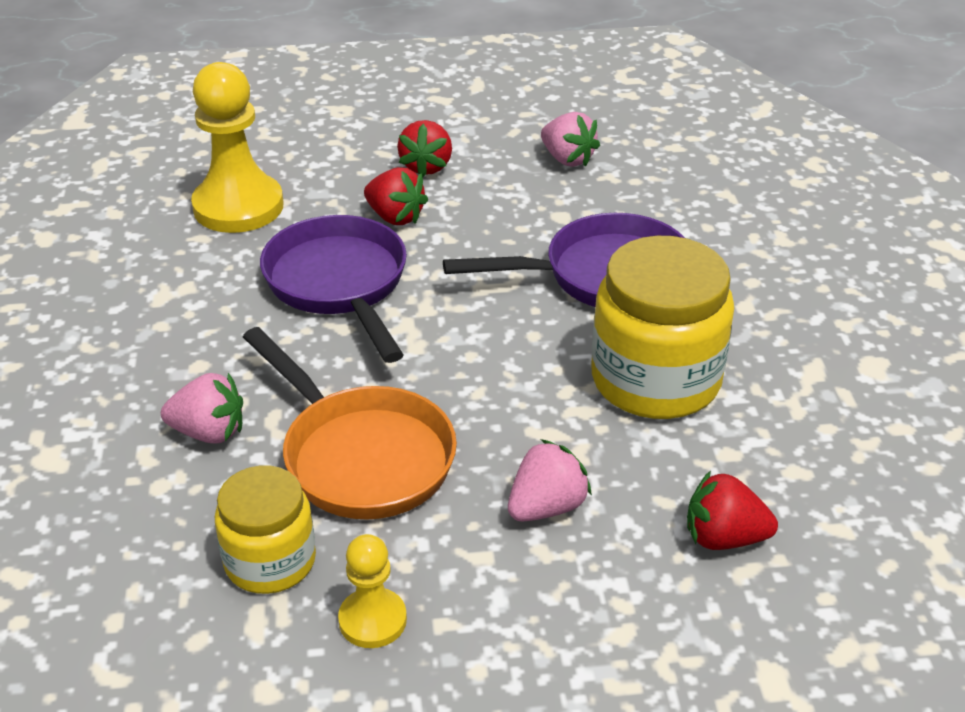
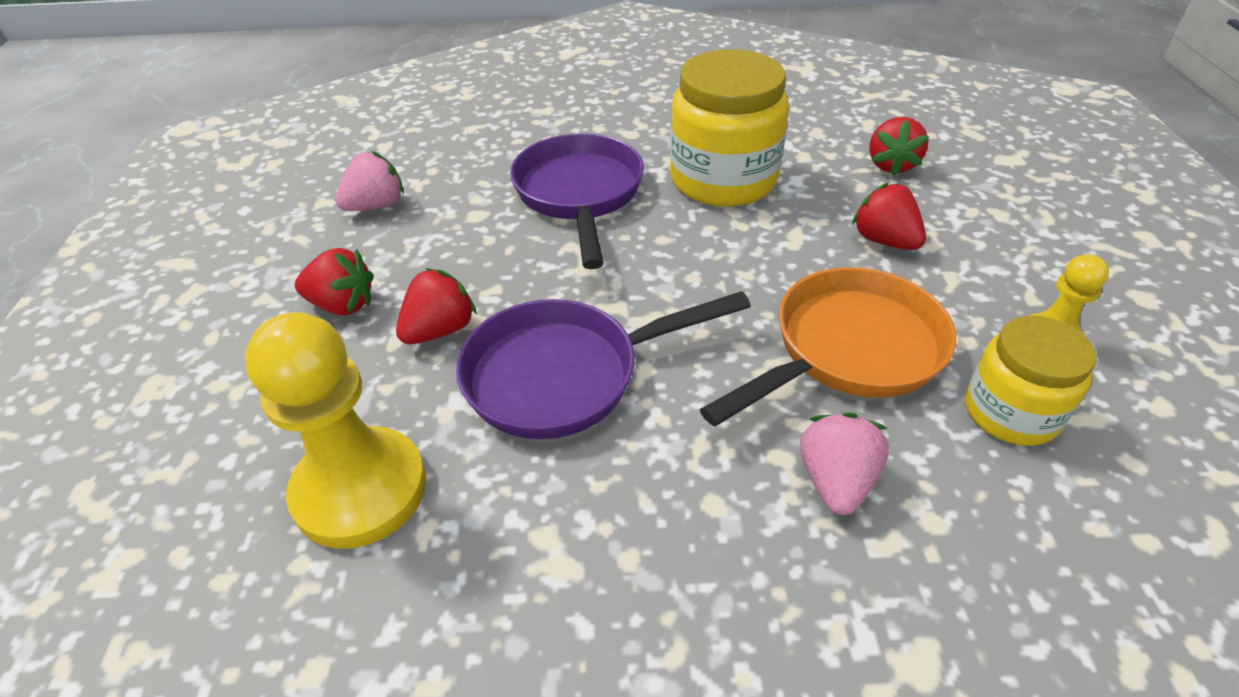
camera: 85 degrees left, 5 degrees up
(546, 507) = (884, 241): pink strawberry -> red strawberry

